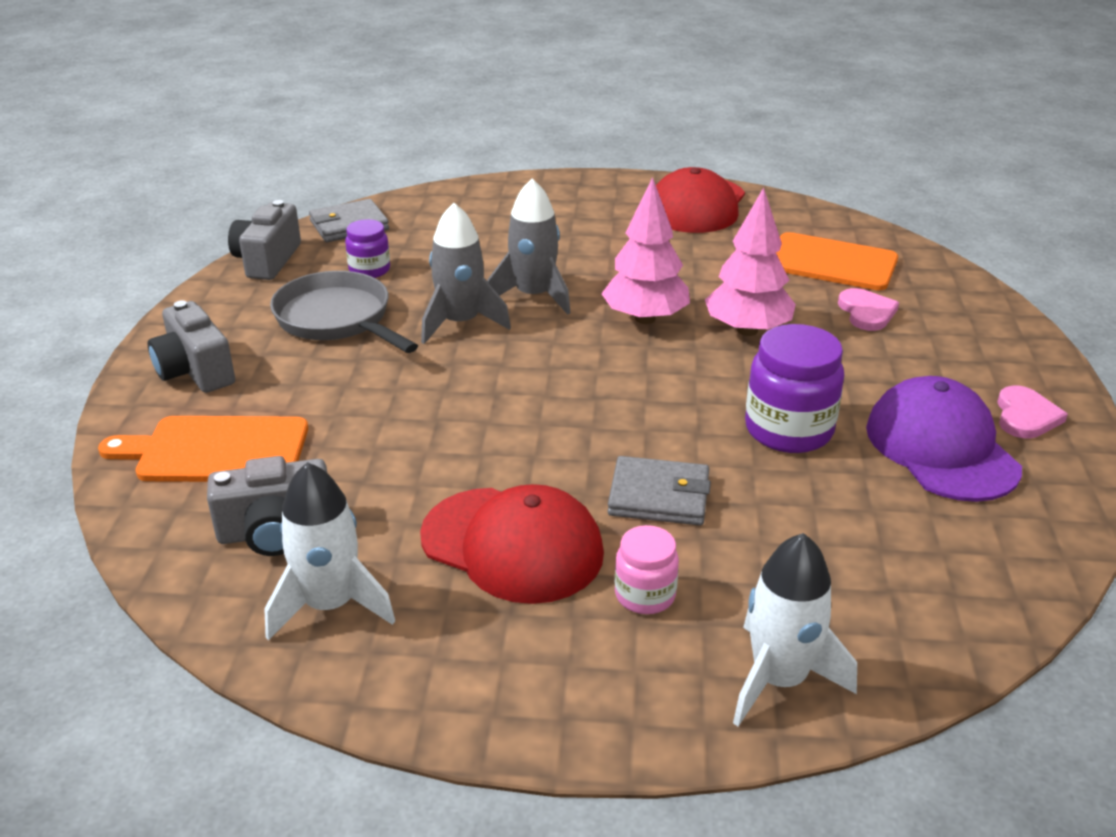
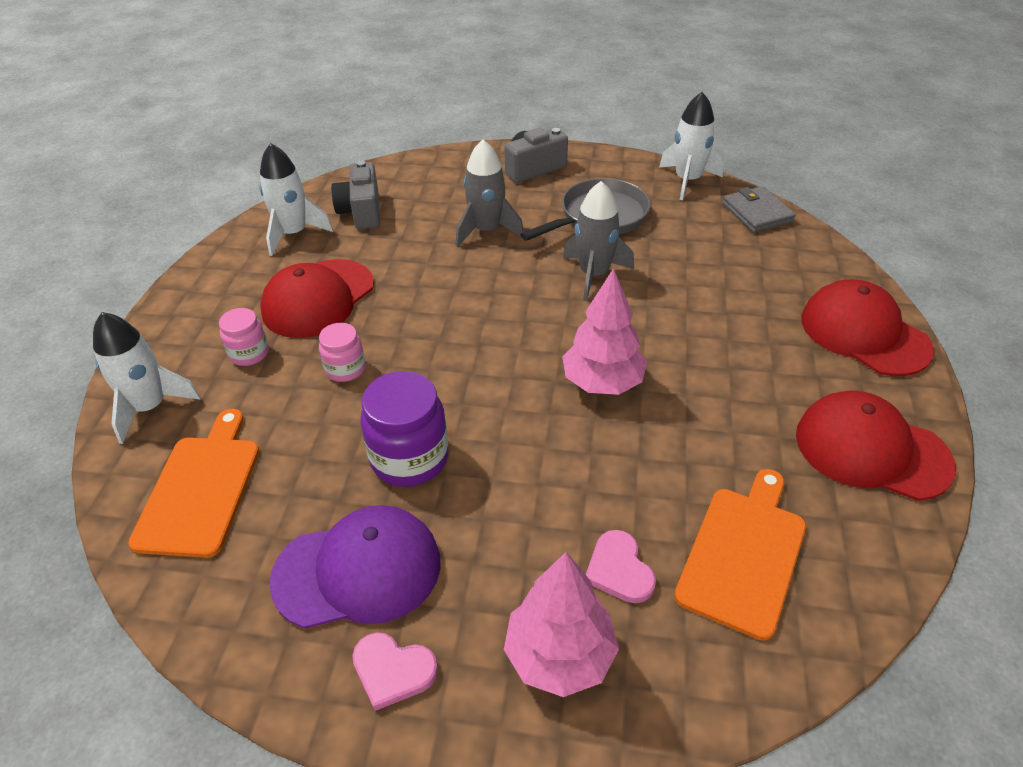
camera: 95 degrees right, 10 degrees up
(216, 450) = (444, 185): orange cutting board -> orange cutting board (200, 489)
(267, 260) = (687, 181): grey camera -> white rocket
(369, 270) = (678, 227): purple jar -> none
(533, 296) = (641, 314): grey rocket -> grey rocket (487, 230)
(553, 194) = (864, 333): none -> red cap
(659, 496) = (345, 369): grey wallet -> pink jar
(747, 330) = (580, 455): pink tree -> pink tree (560, 656)
(866, 312) = (619, 569): pink heart -> pink heart turned 75 degrees clockwise

